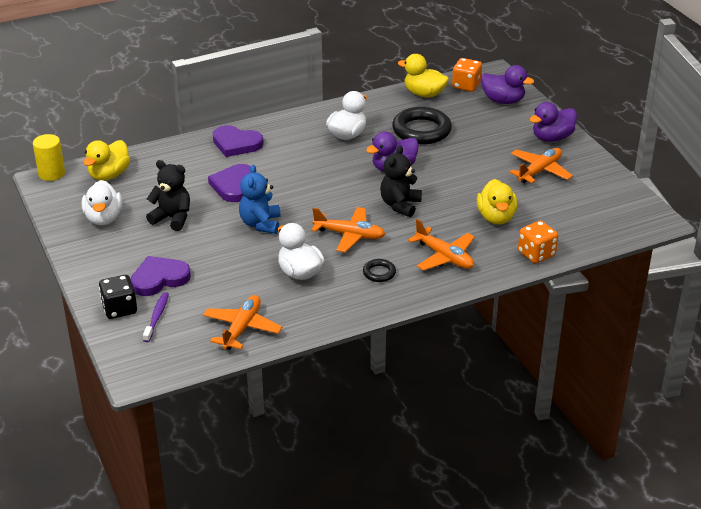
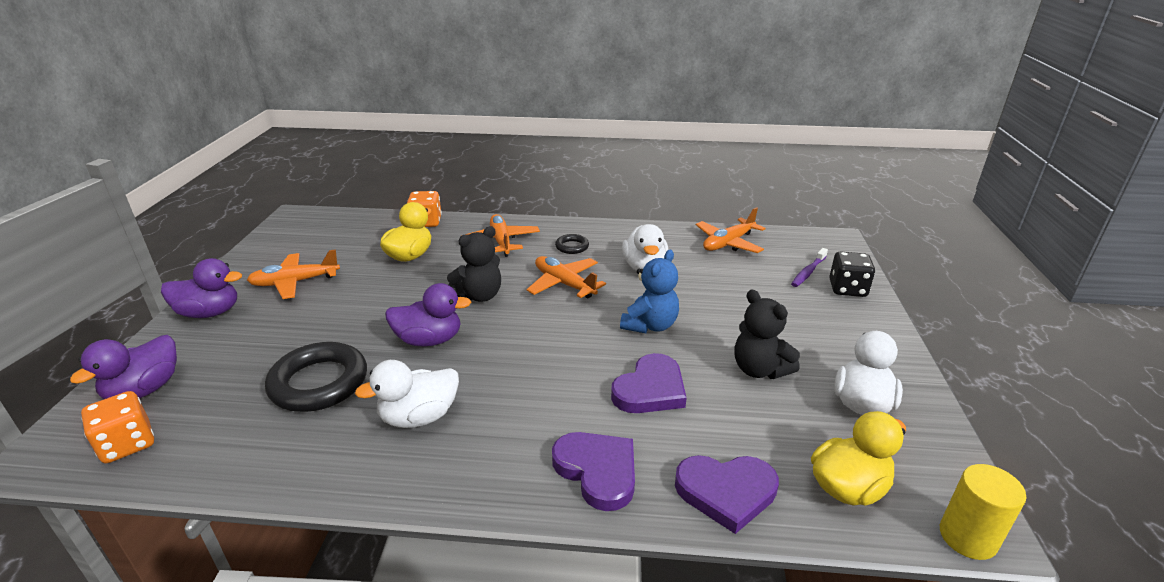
camera: 150 degrees left, 5 degrees down
(159, 278) = (797, 304): purple heart -> purple heart (726, 492)
(424, 94) = (206, 455): yellow duck -> none
(503, 101) = (144, 390): purple duck -> purple duck turned 120 degrees counterclockwise

